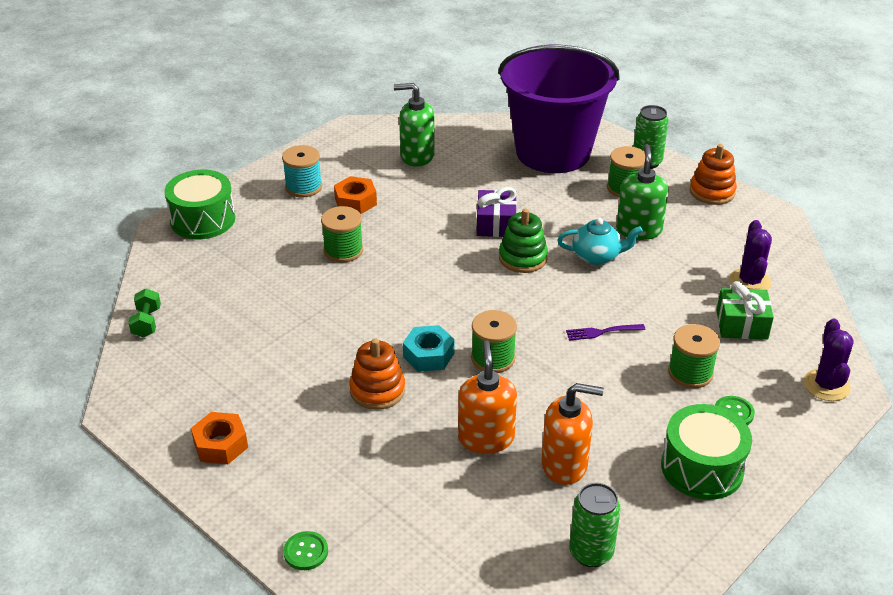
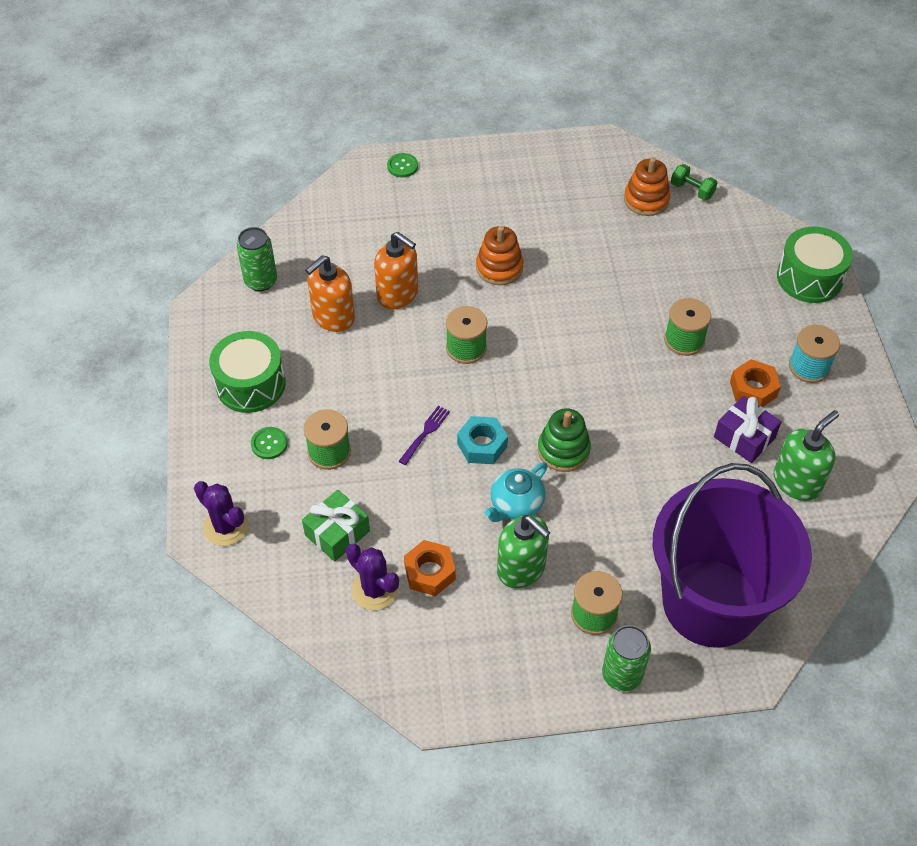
camera: 130 degrees right, 15 degrees up
(220, 445) = (527, 171): orange nut -> orange nut (429, 572)
(428, 355) = (506, 315): turquoise nut -> turquoise nut (482, 445)
(496, 224) = (629, 466): purple gift -> purple gift (744, 437)
(712, 192) = (520, 687): orange stacking toy -> orange stacking toy (646, 200)

